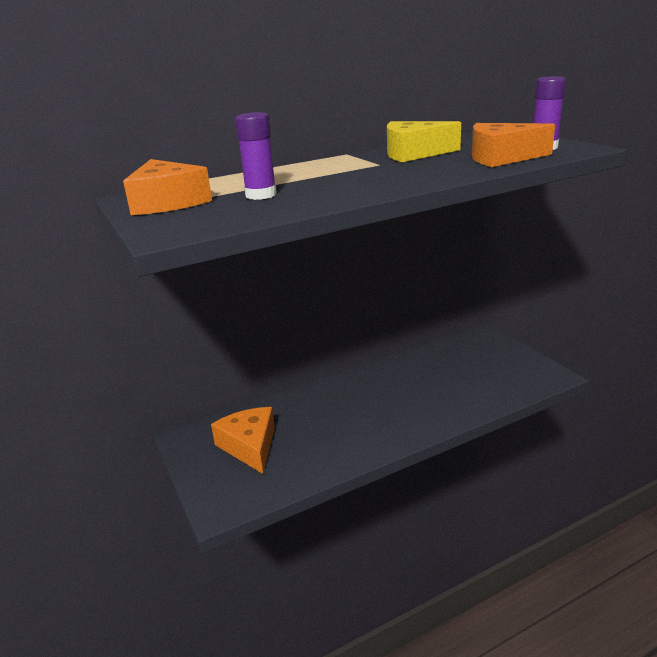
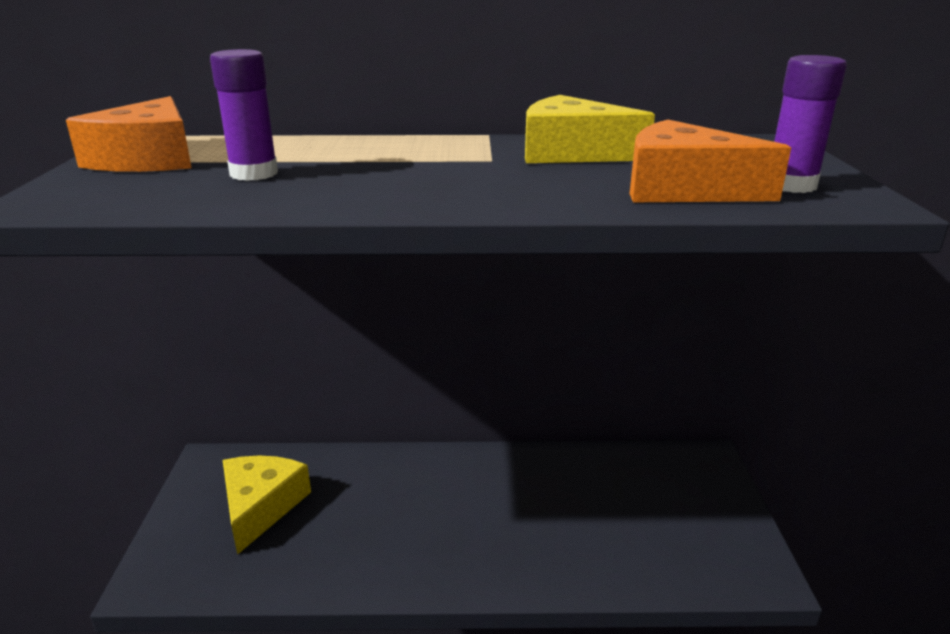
camera: 25 degrees right, 0 degrees up
(249, 446) = (261, 506): orange cheese -> yellow cheese

